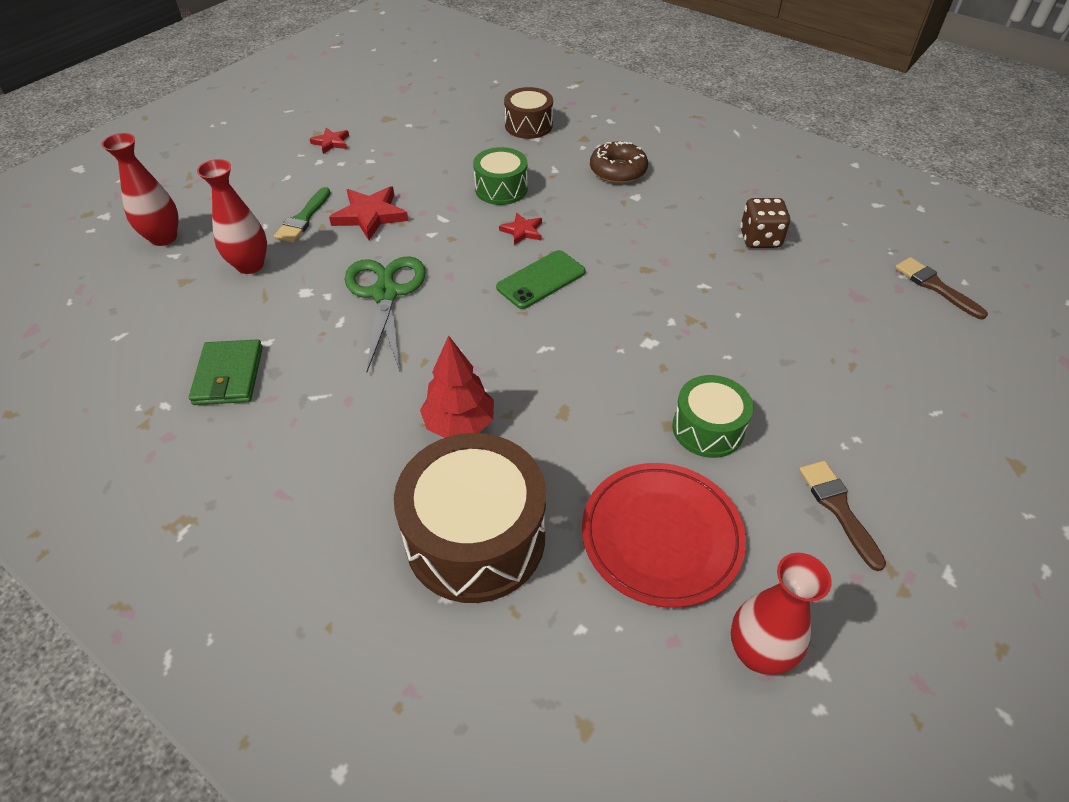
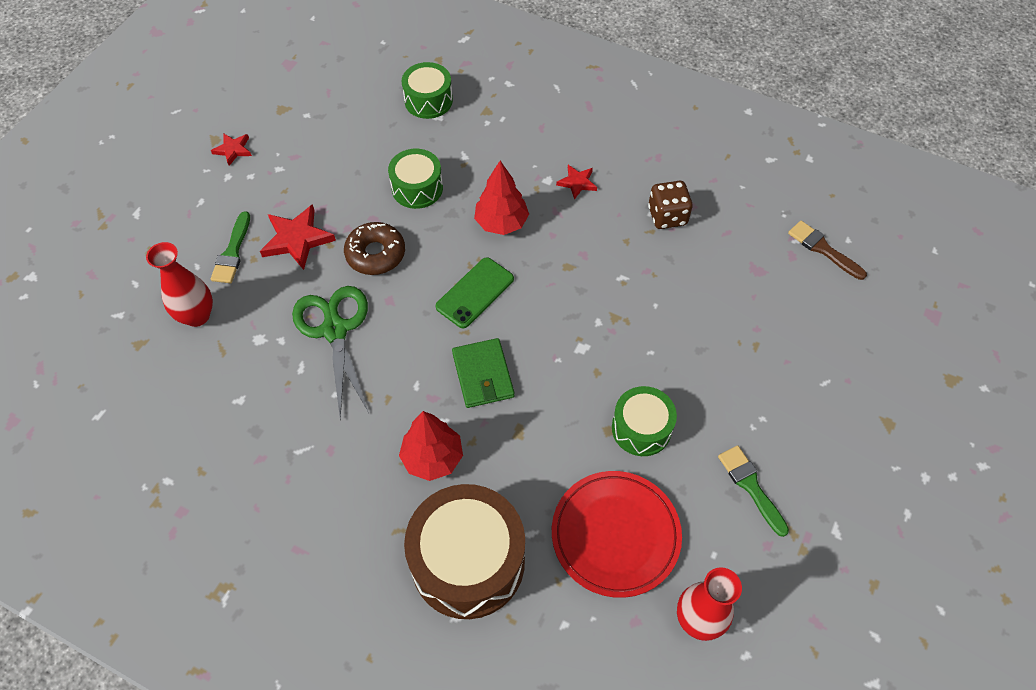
camera: 10 degrees left, 10 degrees up
(163, 237) = (101, 295): red vase -> none
(228, 375) = (215, 441): green wallet -> green wallet (483, 375)
(522, 231) = (447, 238): red star -> red star (577, 183)
(528, 125) = (428, 100): brown drum -> green drum
(581, 225) = (501, 223): none -> red tree
(618, 170) = (526, 149): brown donut -> brown donut (375, 254)
(838, 508) = (751, 486): brown brush -> green brush

